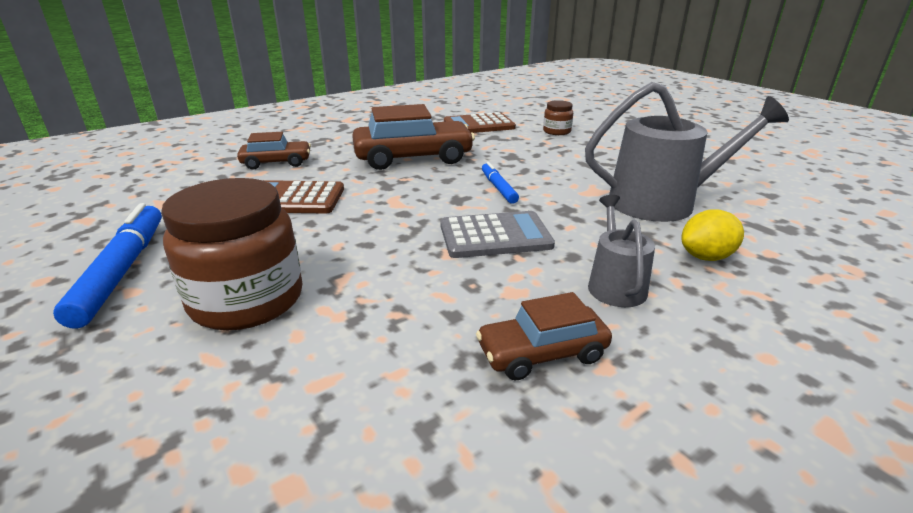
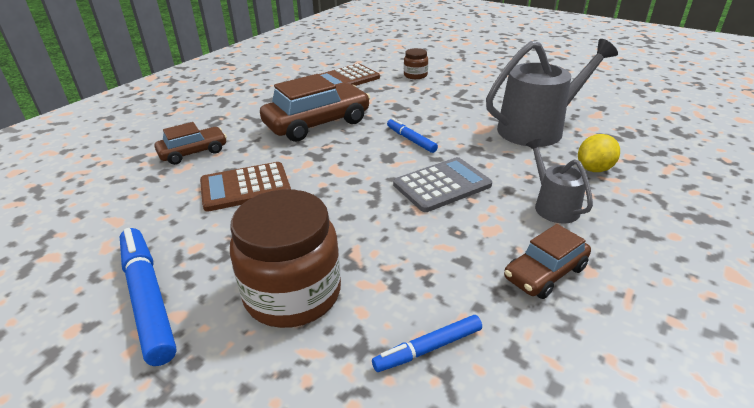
camera: 20 degrees left, 5 degrees up
(331, 392) = (428, 348): none -> blue marker

